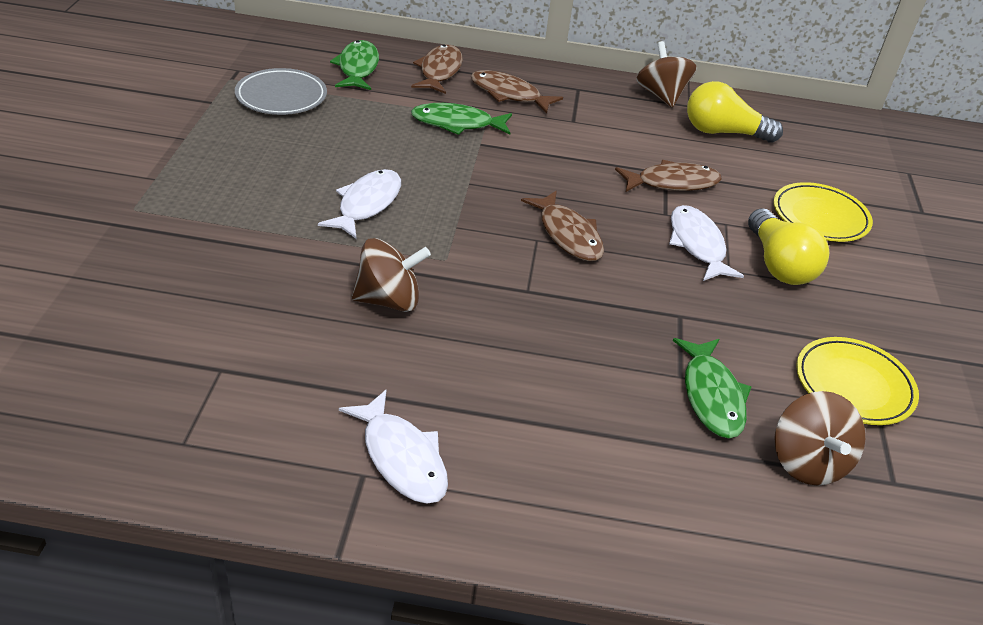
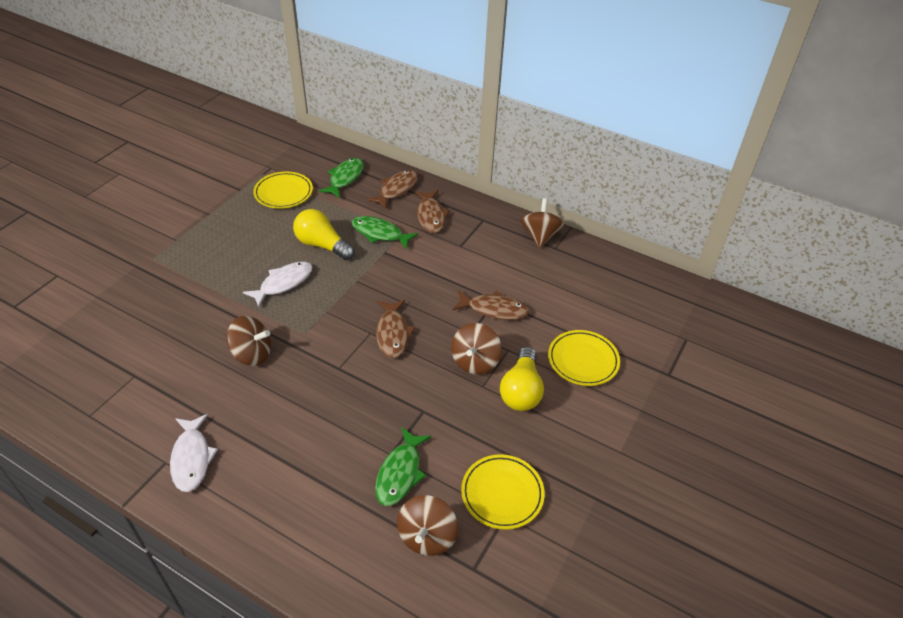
camera: 25 degrees right, 5 degrees up
(281, 97) = (283, 193): grey plate -> yellow plate
(509, 94) = (431, 216): brown fish -> brown fish turned 150 degrees counterclockwise
(697, 245) = (475, 361): white fish -> brown spinning top
(723, 132) = (563, 276): yellow light bulb -> yellow light bulb (322, 245)

